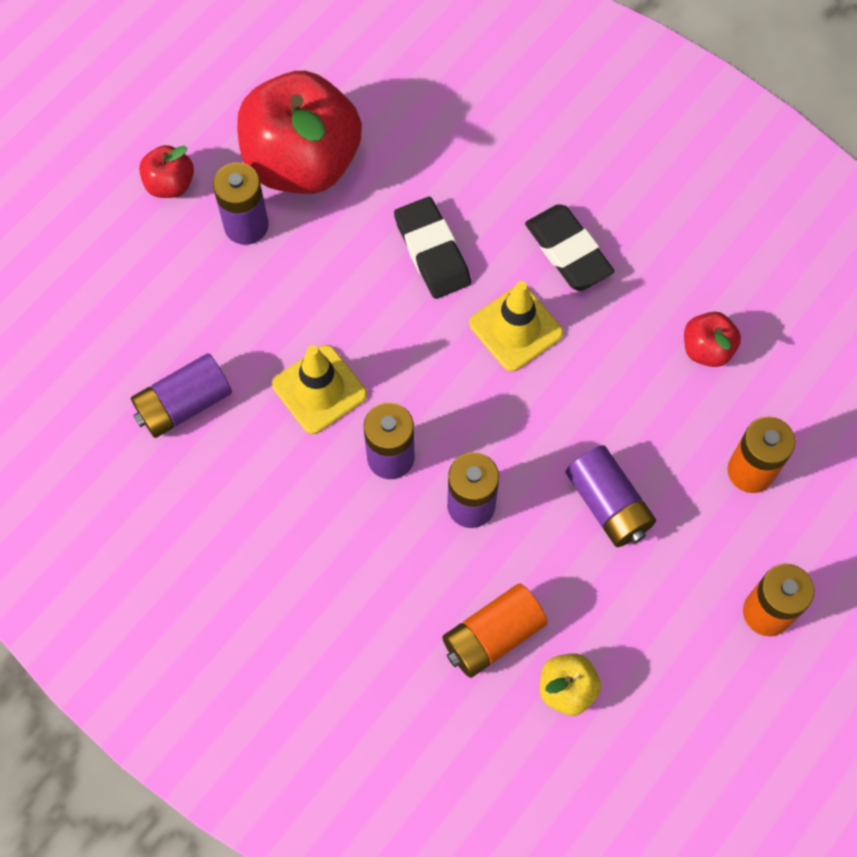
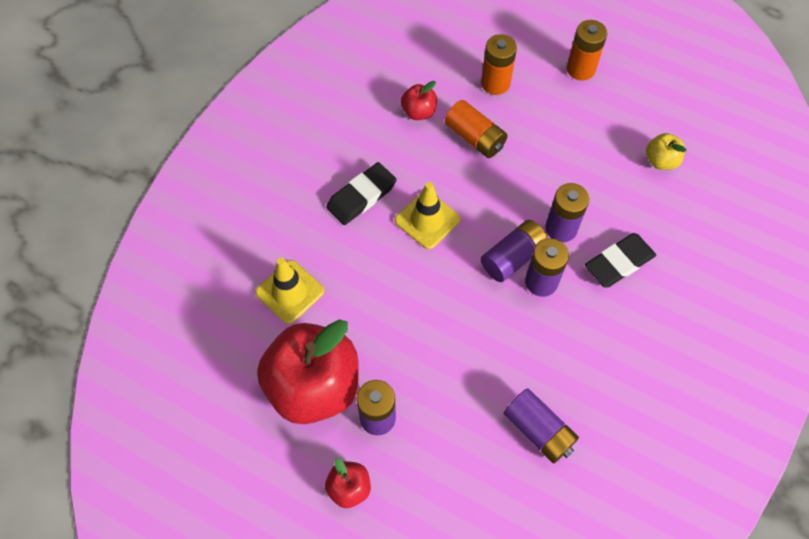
camera: 100 degrees left, 5 degrees down
(319, 389) = (503, 337): yellow traffic cone -> yellow traffic cone (290, 292)
(432, 251) = (377, 281): black eraser -> black eraser (619, 263)
(493, 636) = (642, 204): orange battery -> orange battery (475, 138)
(608, 504) = (538, 153): purple battery -> purple battery (513, 257)

